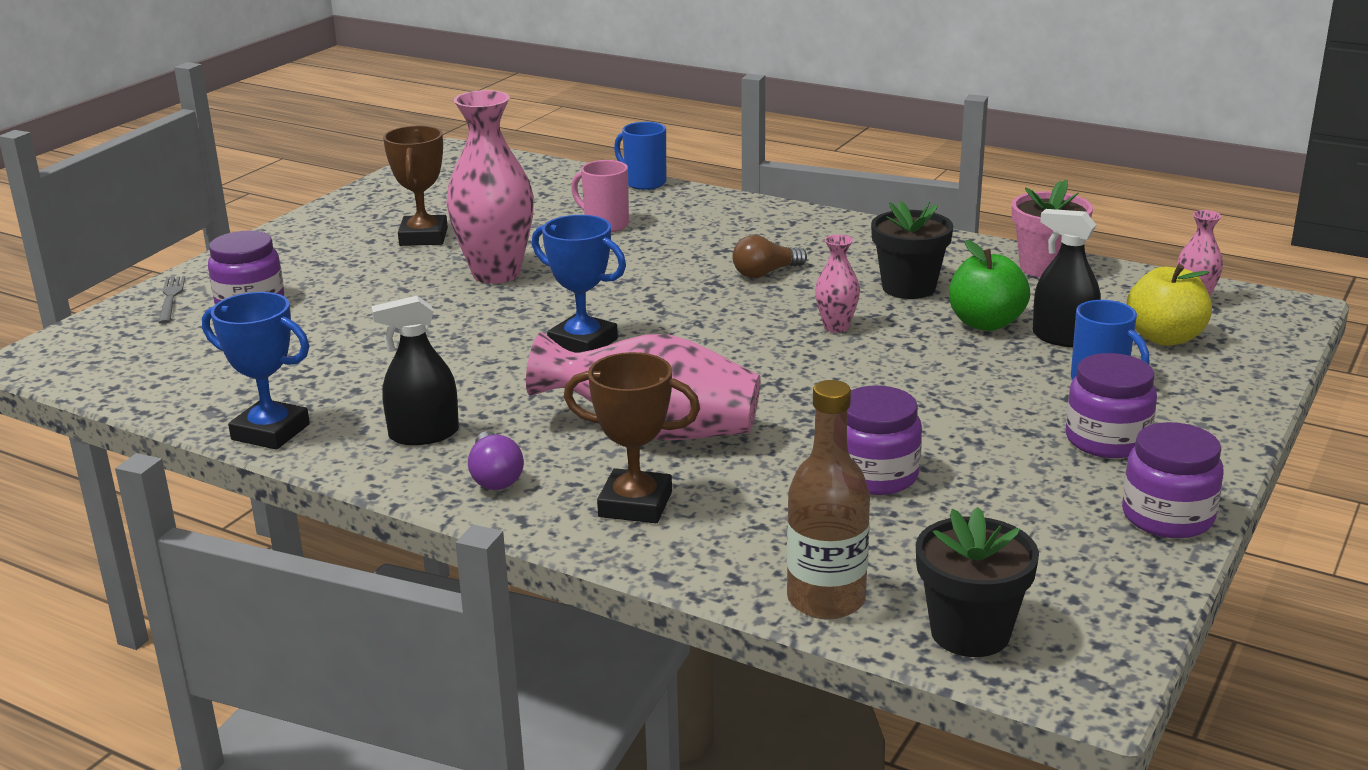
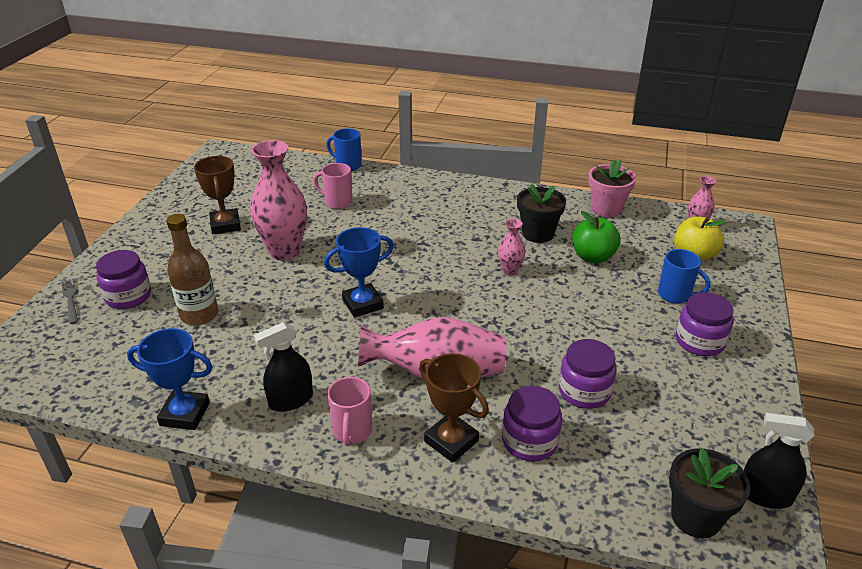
camera: 15 degrees left, 10 degrees up
(495, 477) = (352, 431): purple light bulb -> pink mug
(583, 343) = (362, 304): blue trophy -> blue trophy turned 45 degrees counterclockwise
(635, 504) = (451, 441): brown trophy -> brown trophy turned 45 degrees clockwise
(765, 273) = (450, 232): brown light bulb -> none
(826, 599) = (601, 505): brown bottle -> brown bottle (199, 315)
(1063, 338) = (640, 263): black spray bottle -> black spray bottle (765, 495)
(1167, 517) = (759, 398): purple jar -> purple jar (529, 441)

